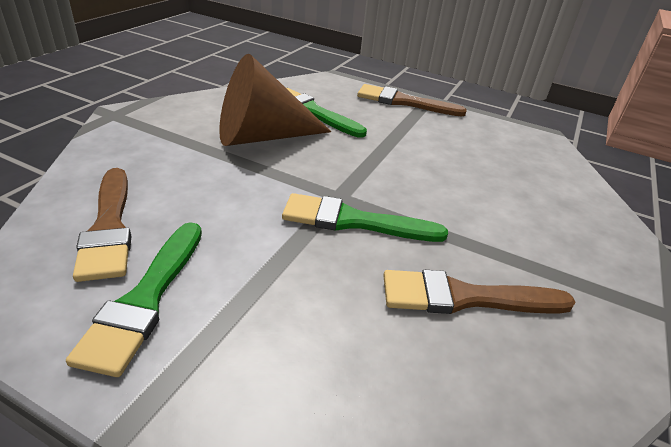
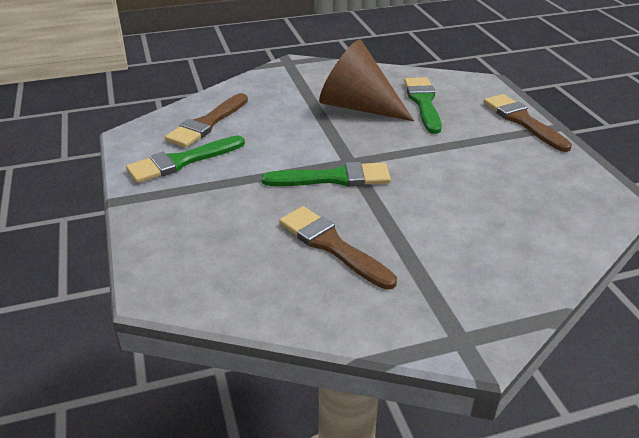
camera: 50 degrees right, 0 degrees up
(353, 221) = (334, 178): green brush -> green brush turned 120 degrees clockwise

